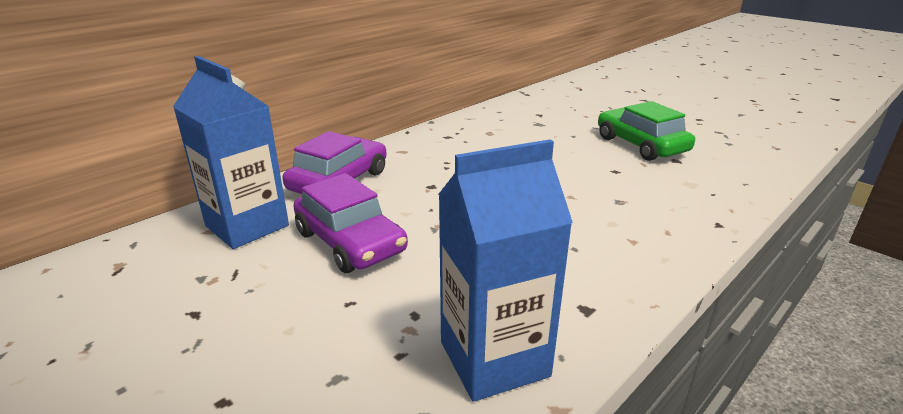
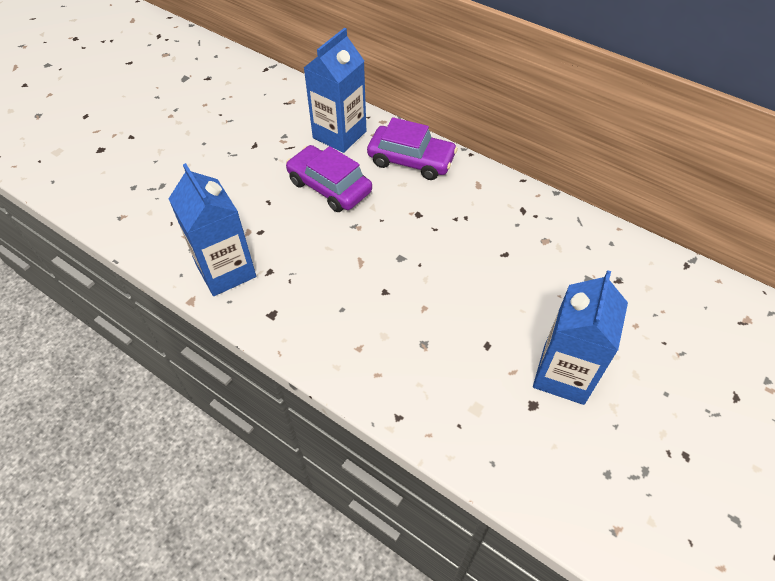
camera: 80 degrees right, 25 degrees up
(350, 242) = (329, 187): purple car -> purple car turned 90 degrees clockwise
(640, 145) = (563, 374): green car -> blue carton

